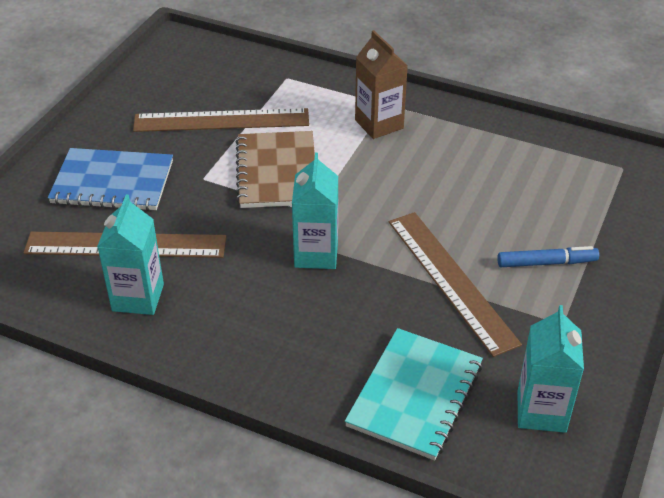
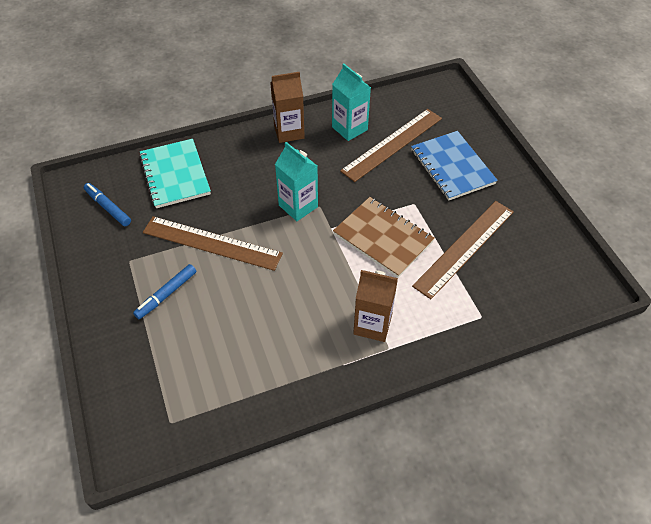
camera: 135 degrees right, 10 degrees up
(113, 182) = (452, 167): blue notebook -> blue notebook turned 75 degrees counterclockwise
(209, 348) = (289, 132): none -> brown carton
(541, 411) = (108, 207): turquoise carton -> blue marker

